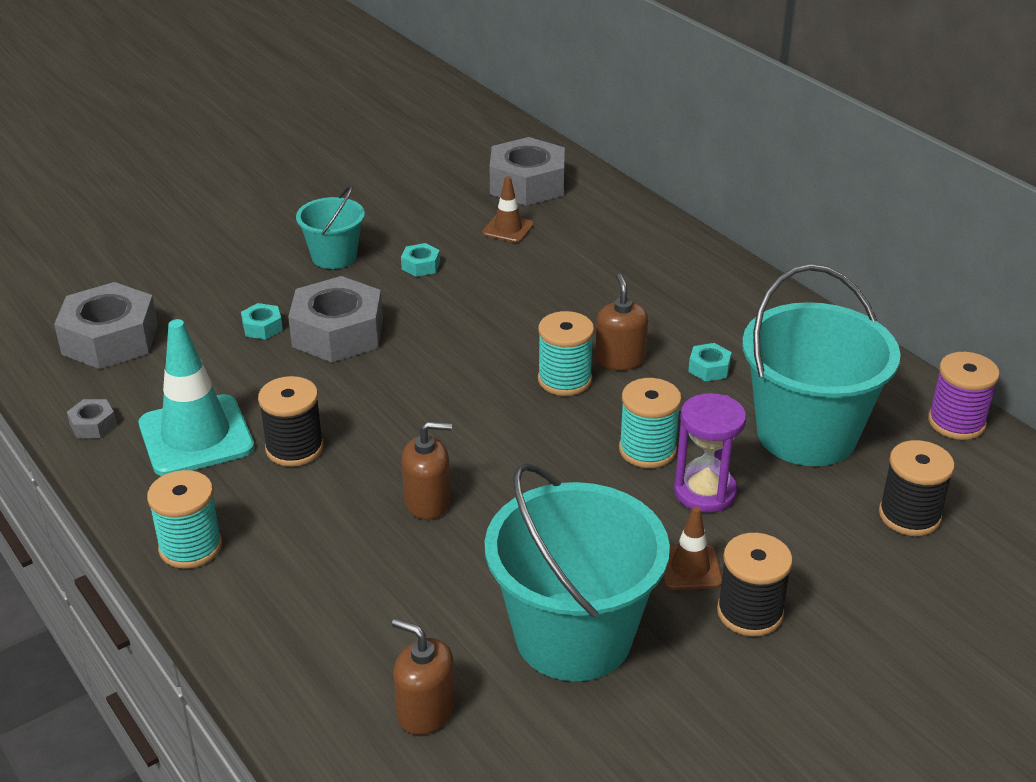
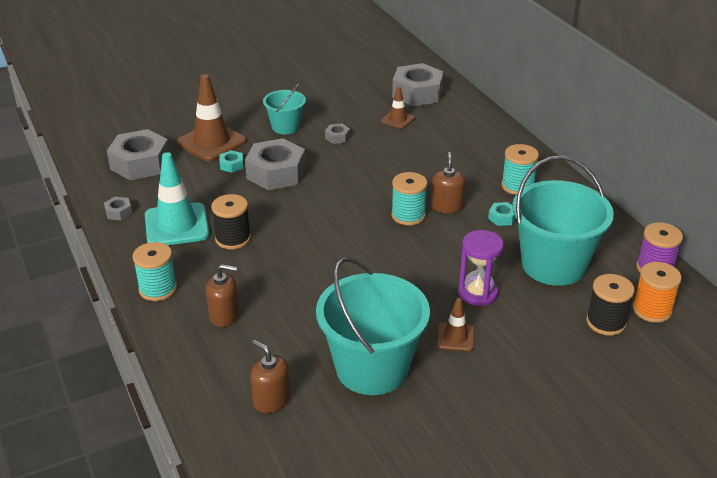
camera: 10 degrees right, 0 degrees up
(220, 293) = (211, 142): none -> brown traffic cone
(420, 266) = (337, 137): turquoise nut -> grey nut
(427, 501) = (304, 279): brown soap dispenser -> brown soap dispenser (224, 315)
(647, 450) = (448, 263): turquoise spool -> turquoise spool (517, 186)
(750, 612) = (485, 368): black spool -> none
(970, 487) = (652, 310): none -> orange spool

